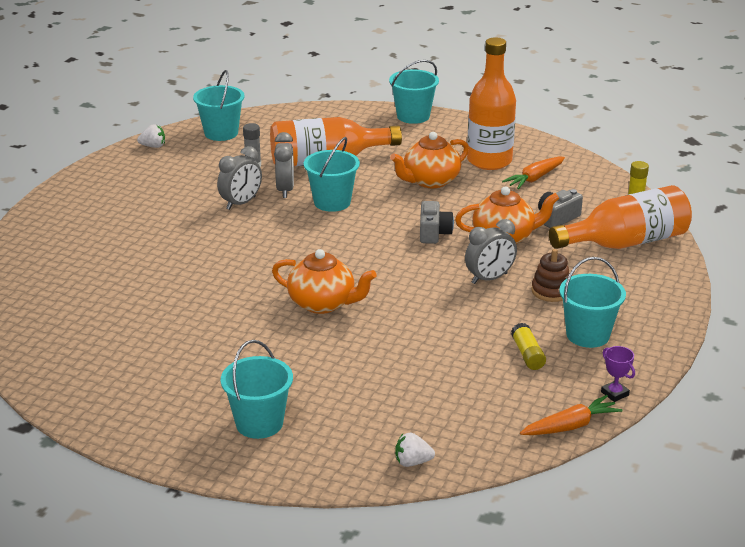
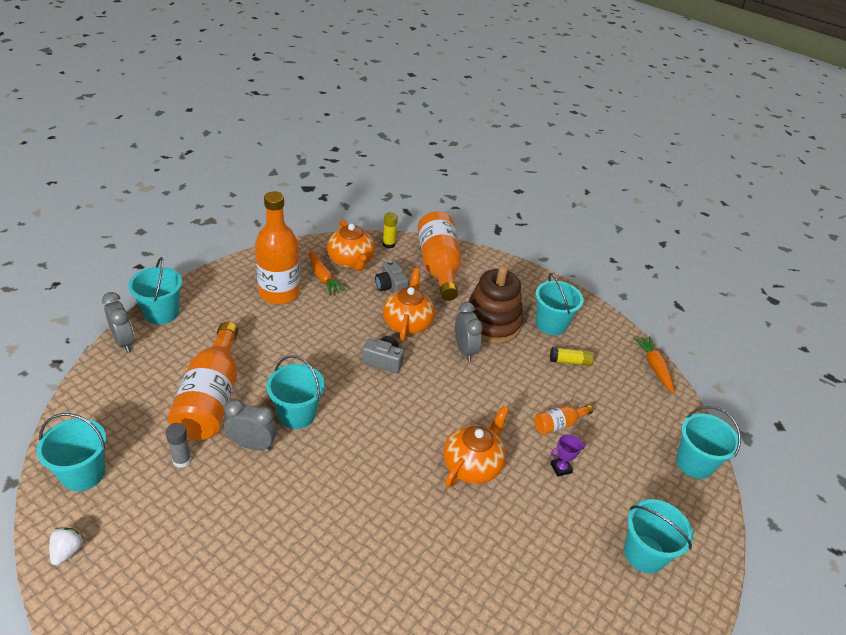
camera: 80 degrees left, 10 degrees up
(241, 203) = (261, 488): grey clock -> grey clock (124, 342)
(412, 462) = (694, 463): white strawberry -> turquoise bucket
(413, 353) = (558, 424): none -> orange bottle
(430, 181) = (293, 338): orange teapot -> orange teapot (351, 261)
(551, 291) = (491, 323): brown stacking toy -> brown stacking toy, size x1.93
(614, 393) = (620, 335): purple trophy -> purple trophy (561, 468)

